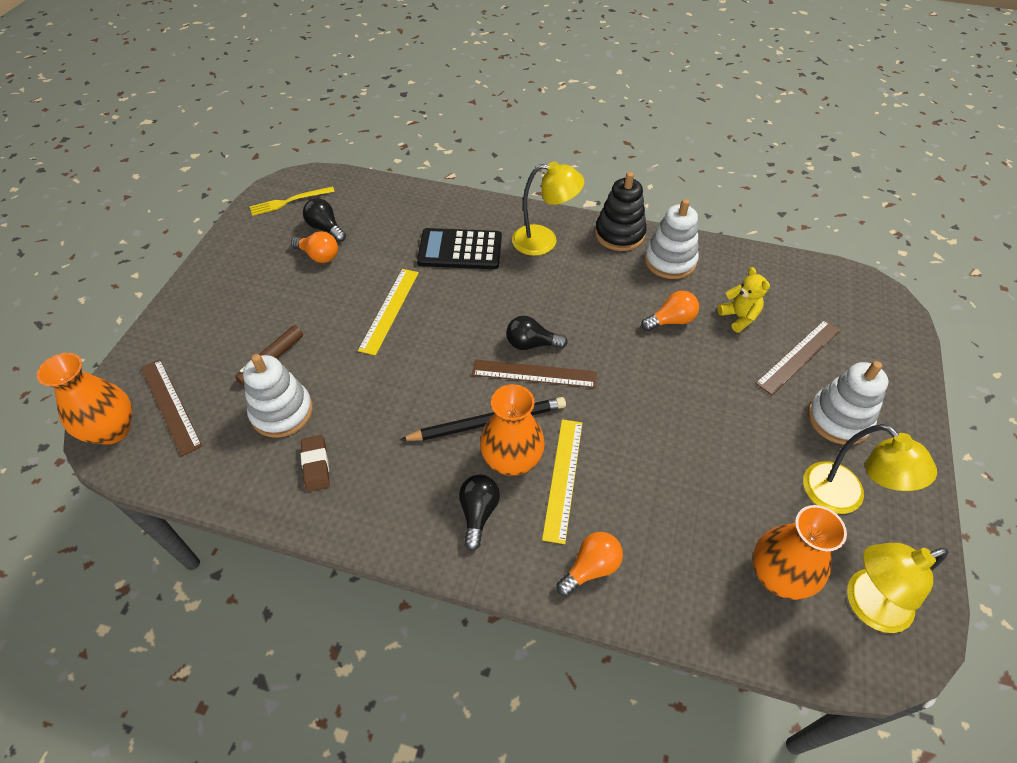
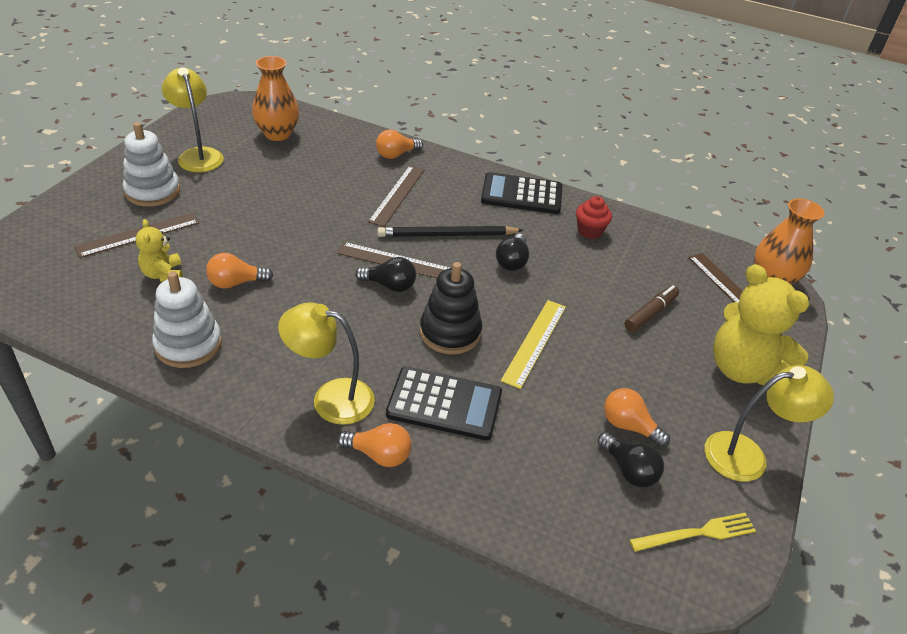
camera: 175 degrees left, 10 degrees down
(203, 317) = (742, 369): none -> yellow teddy bear
(282, 412) = (627, 270): white stacking toy -> none
(316, 465) = (589, 231): brown eraser -> red cupcake
(401, 518) = (521, 194): none -> black calculator
(478, 513) = (465, 188): black light bulb -> black light bulb (512, 261)
(498, 213) = (379, 455): none -> orange light bulb
(512, 461) = (433, 210): orange vase -> none
(563, 478) = (397, 195): yellow ruler -> brown ruler
(619, 234) = (227, 391): black stacking toy -> black stacking toy (450, 332)
(867, 605) = (234, 117): yellow lamp -> yellow lamp (747, 455)

